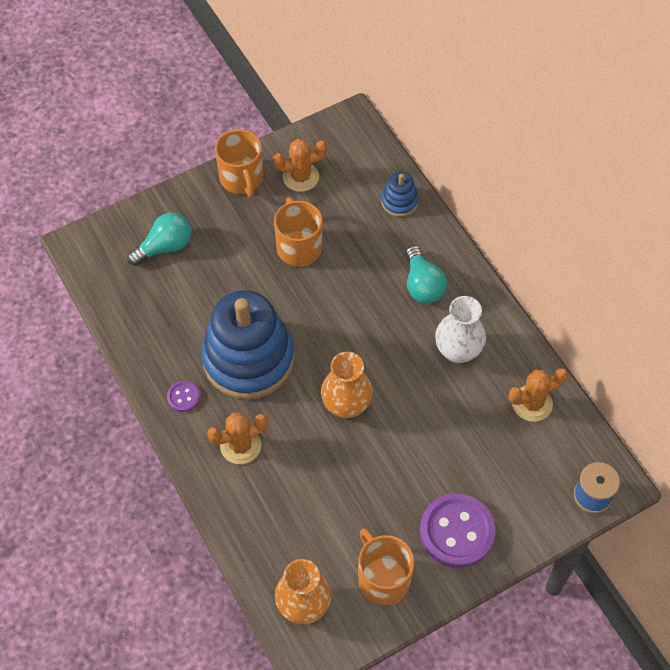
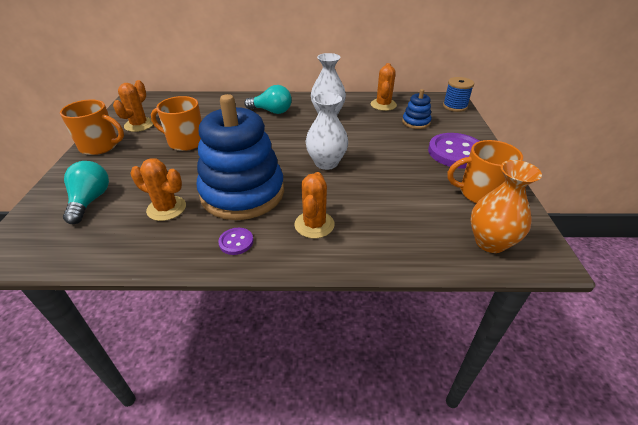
camera: 60 degrees left, 20 degrees down
(191, 313) = (166, 208): none -> orange cactus
(346, 405) = (326, 163): orange vase -> white vase
(399, 202) = (209, 101): blue stacking toy -> blue stacking toy (416, 122)

